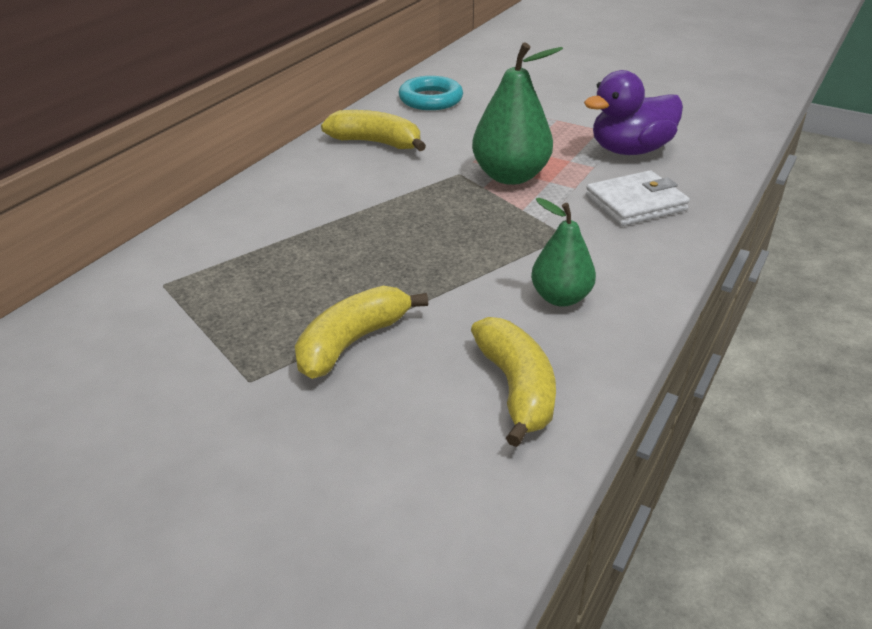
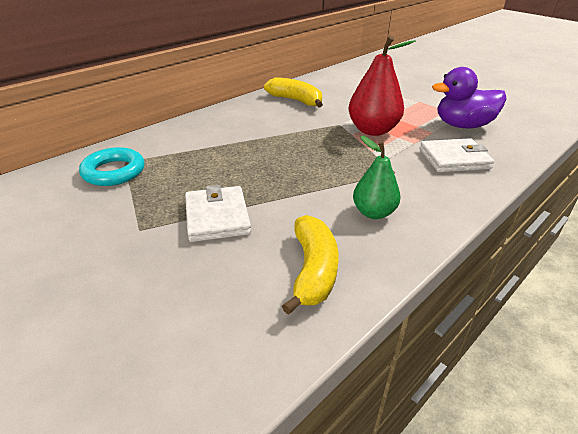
camera: 15 degrees right, 0 degrees up
(352, 342) = (217, 217): yellow banana -> white wallet
(430, 99) = (341, 81): turquoise ring -> turquoise ring (114, 172)
(510, 176) = (372, 130): green pear -> red pear

